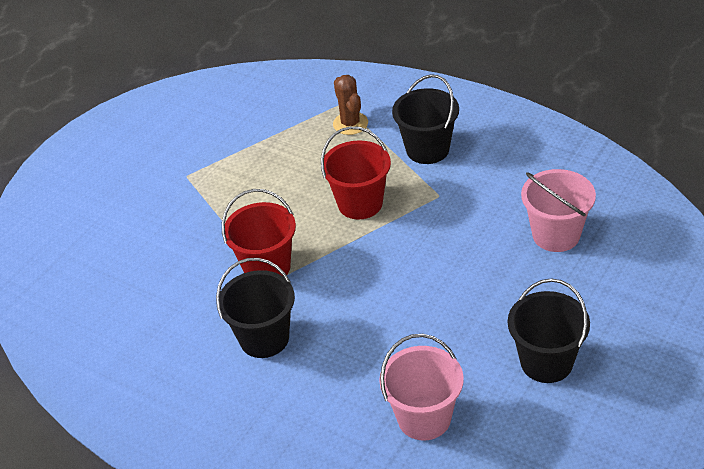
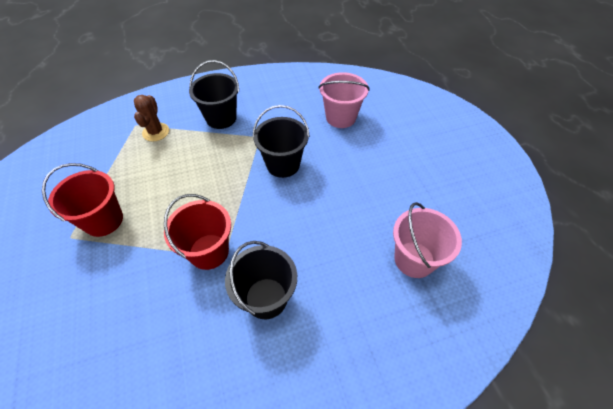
camera: 55 degrees left, 10 degrees up
(350, 123) = (156, 132): brown cactus -> brown cactus turned 75 degrees clockwise
(360, 203) = (220, 171): red bucket -> red bucket (103, 220)
(546, 362) = (421, 179): black bucket -> black bucket (283, 164)

